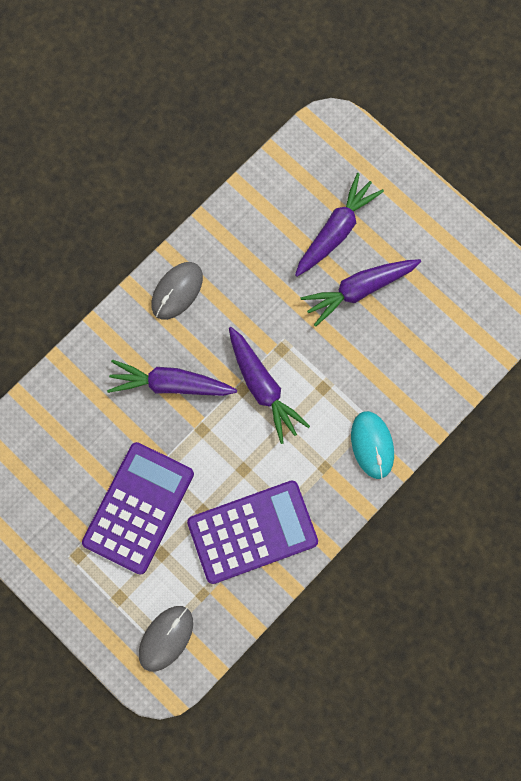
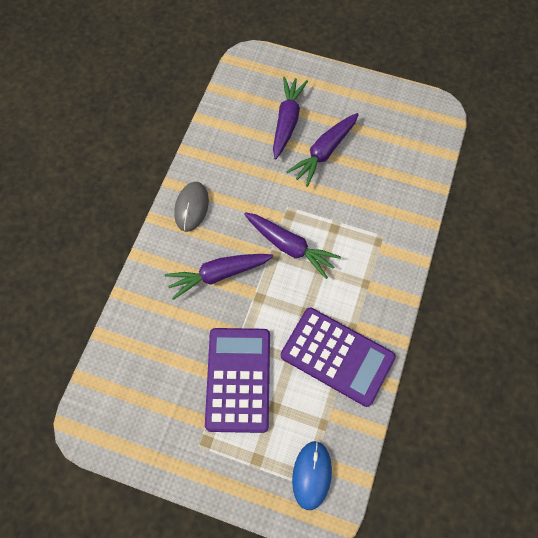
camera: 25 degrees left, 10 degrees down
(166, 638) = (311, 475): grey mouse -> blue mouse
(252, 532) = (337, 356): purple calculator -> purple calculator turned 75 degrees clockwise
(372, 445) = (391, 252): turquoise mouse -> none

